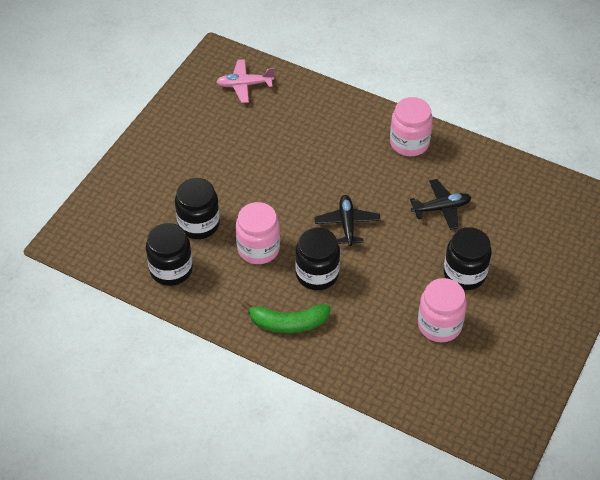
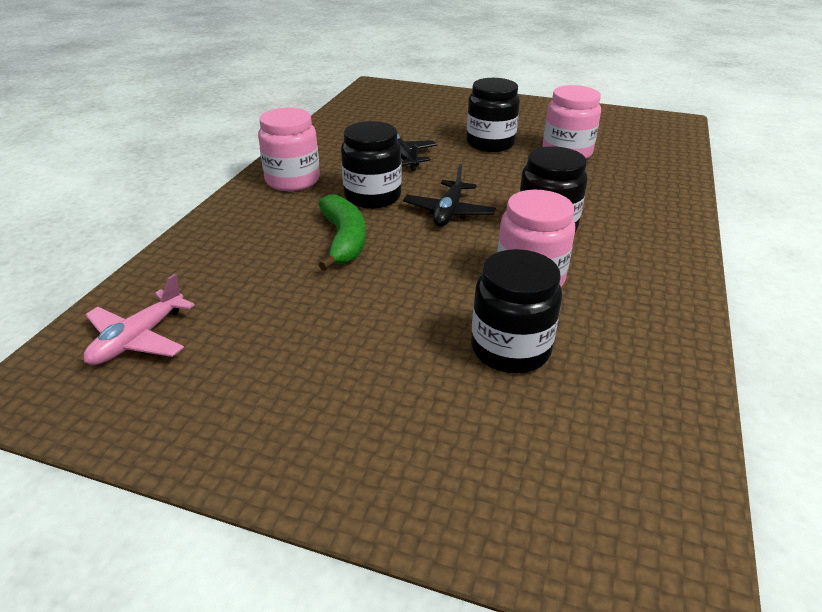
camera: 100 degrees left, 15 degrees down
(171, 269) = (630, 368): black jar -> black jar (372, 197)
(244, 85) = (138, 339): pink plane -> pink plane turned 45 degrees clockwise
(288, 323) = (641, 240): green banana -> green banana (344, 240)
(347, 224) = (449, 212): black plane -> black plane turned 60 degrees counterclockwise

